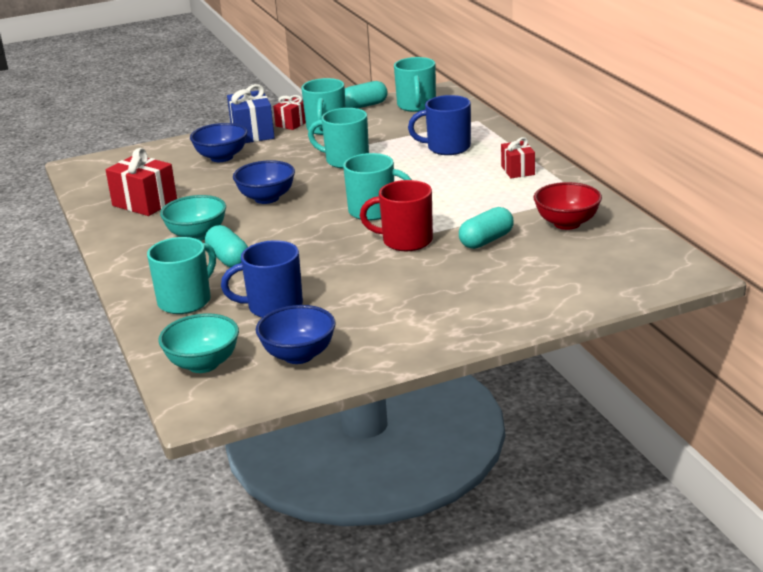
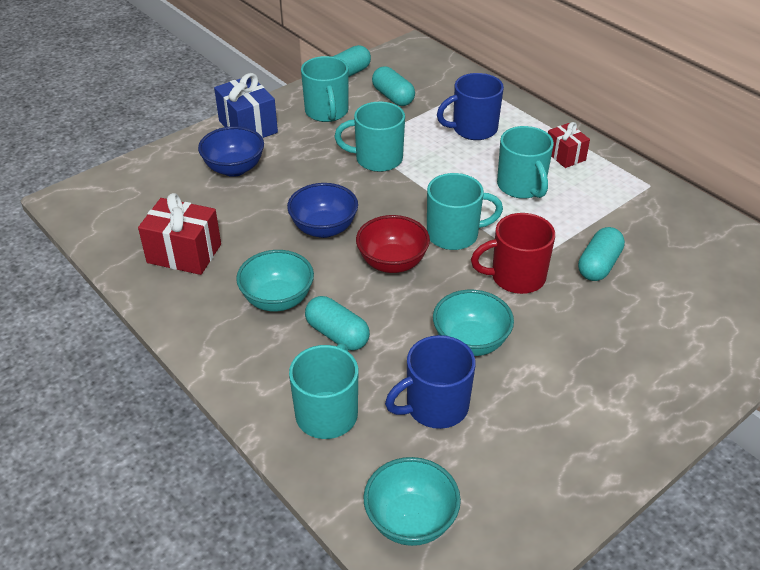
camera: 20 degrees left, 15 degrees up
(292, 123) = (285, 107): red gift -> none
(299, 355) = (511, 484): blue bowl -> none
(333, 274) = (470, 342): none -> turquoise bowl
(392, 123) = (393, 97): none -> turquoise capsule
(416, 106) = (403, 69): turquoise mug -> turquoise mug (521, 186)
(567, 223) = (662, 228): red bowl -> red bowl (392, 263)

